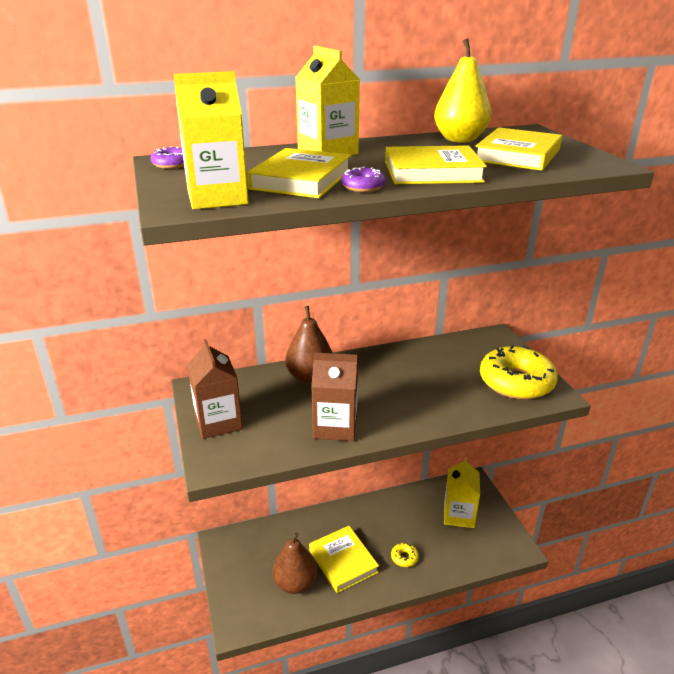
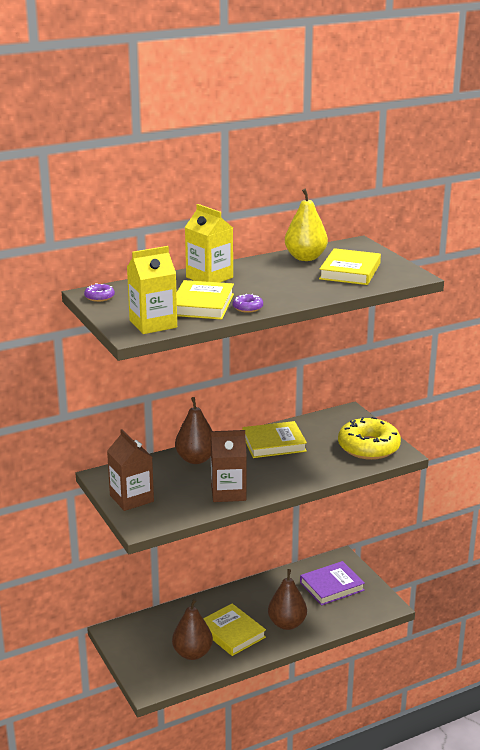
camera: 10 degrees left, 5 degrees down
(404, 557) = (287, 624): yellow donut -> brown pear
(432, 172) = (291, 291): yellow book -> yellow book (274, 443)
(459, 515) = (331, 586): yellow carton -> purple book

